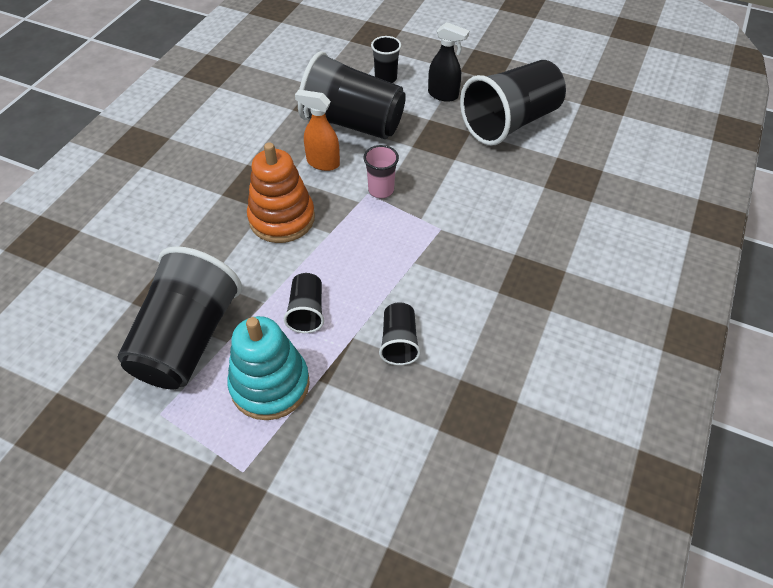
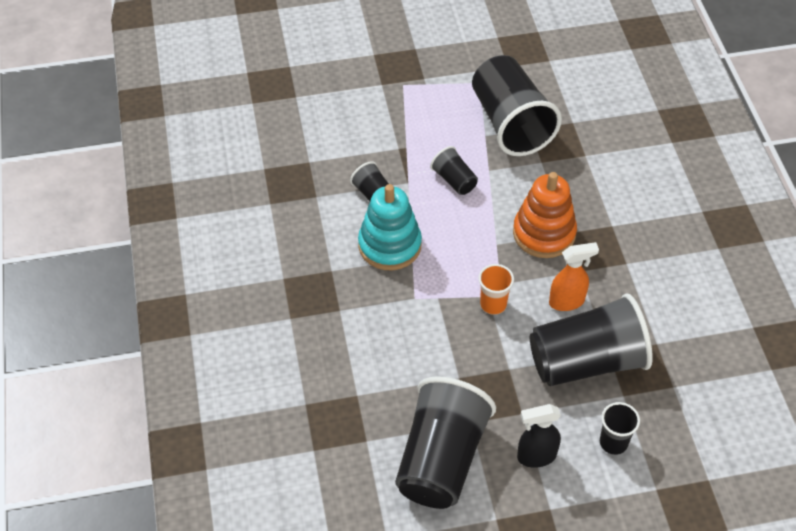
camera: 145 degrees right, 0 degrees up
(270, 385) = (432, 129): turquoise stacking toy -> turquoise stacking toy (389, 245)
(381, 190) = (493, 304): pink cup -> orange cup

